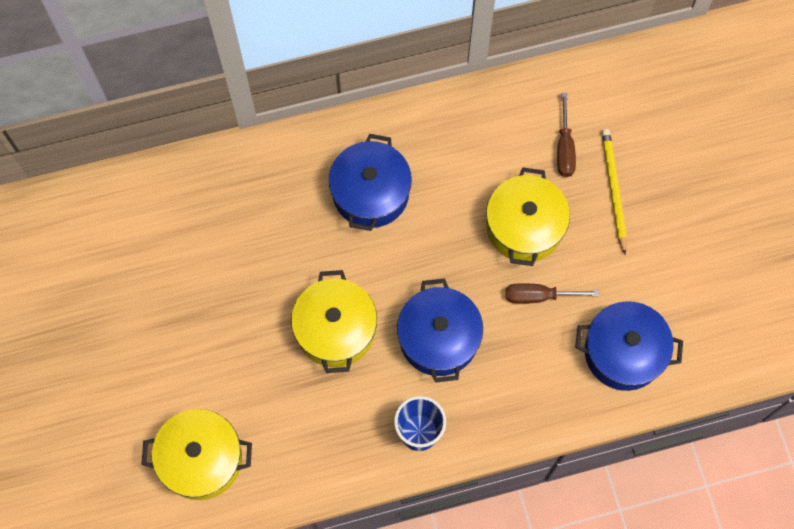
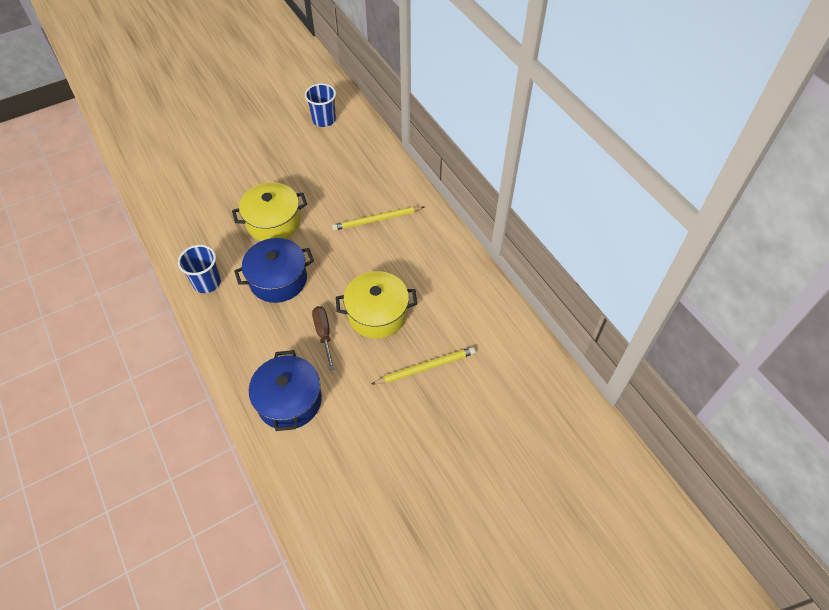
camera: 75 degrees right, 15 degrees down
(148, 225) = (324, 120): none -> blue cup
(201, 459) = (175, 177): yellow pot -> none
(370, 193) = (377, 220): blue pot -> yellow pencil
(564, 149) = (450, 327): brown screwdriver -> none

